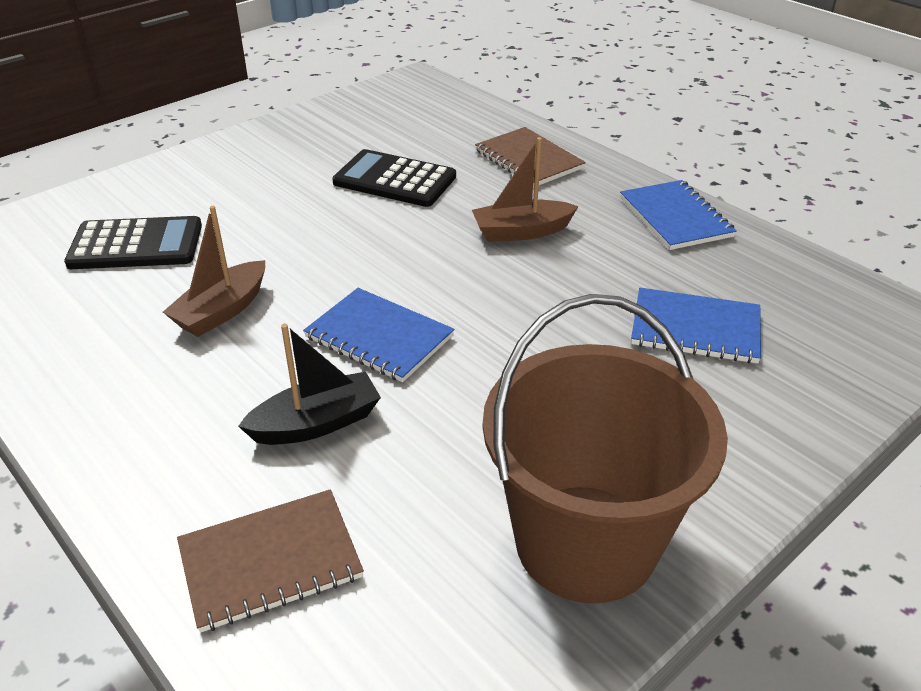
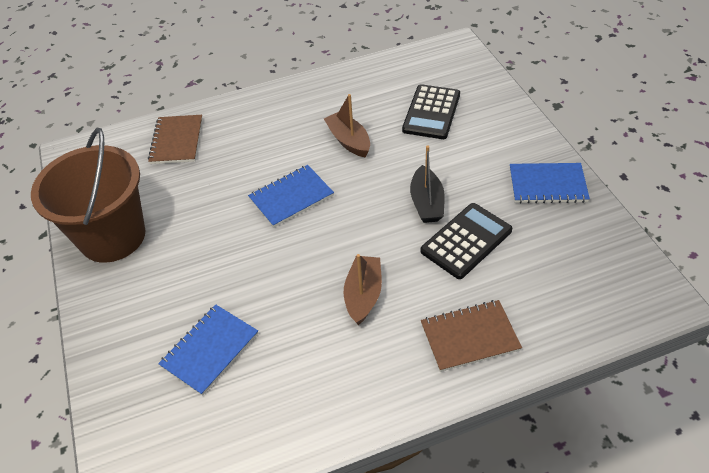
camera: 115 degrees right, 10 degrees up
(316, 423) = (242, 164): black boat -> black boat (427, 203)
(675, 217) = (337, 405): blue notebook -> blue notebook (547, 185)

